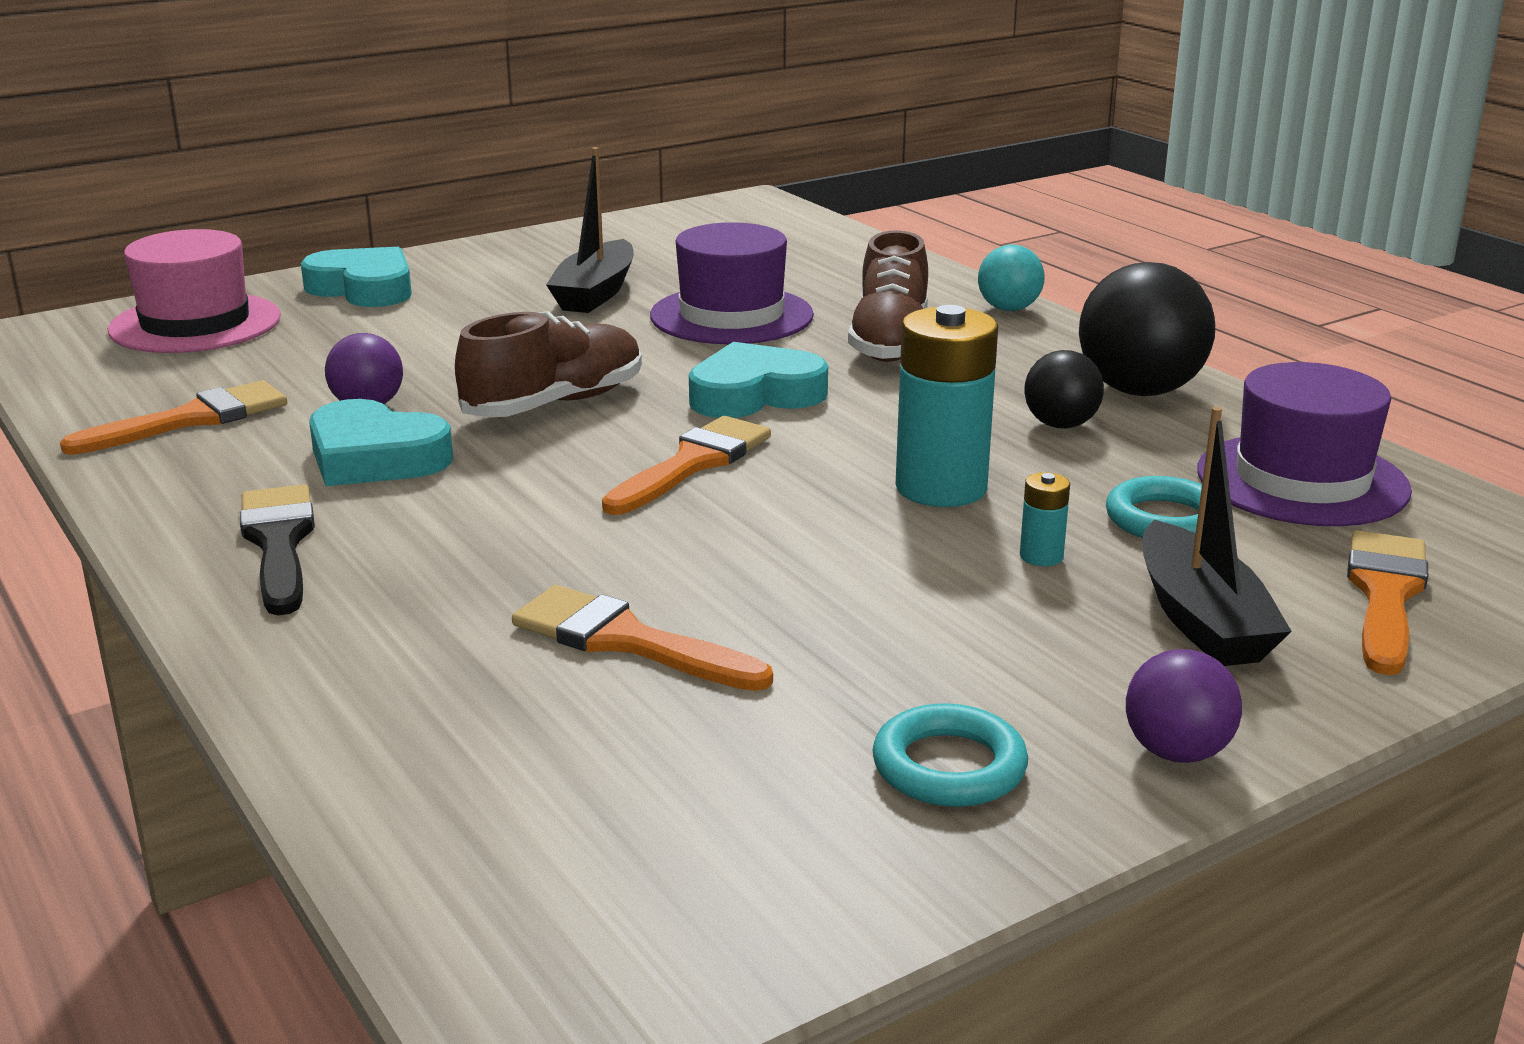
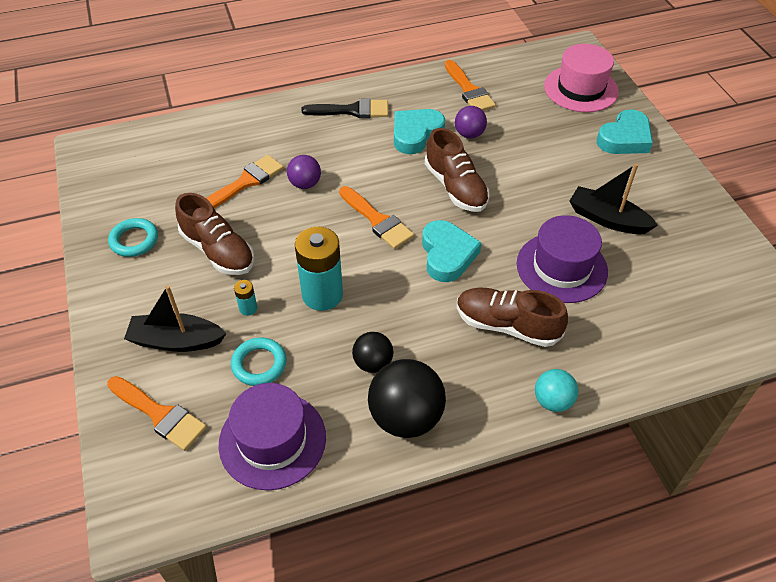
camera: 105 degrees right, 25 degrees up
(901, 627) = (218, 251): none -> brown shoe
(1176, 752) = (106, 298): purple ball -> purple ball (305, 184)

